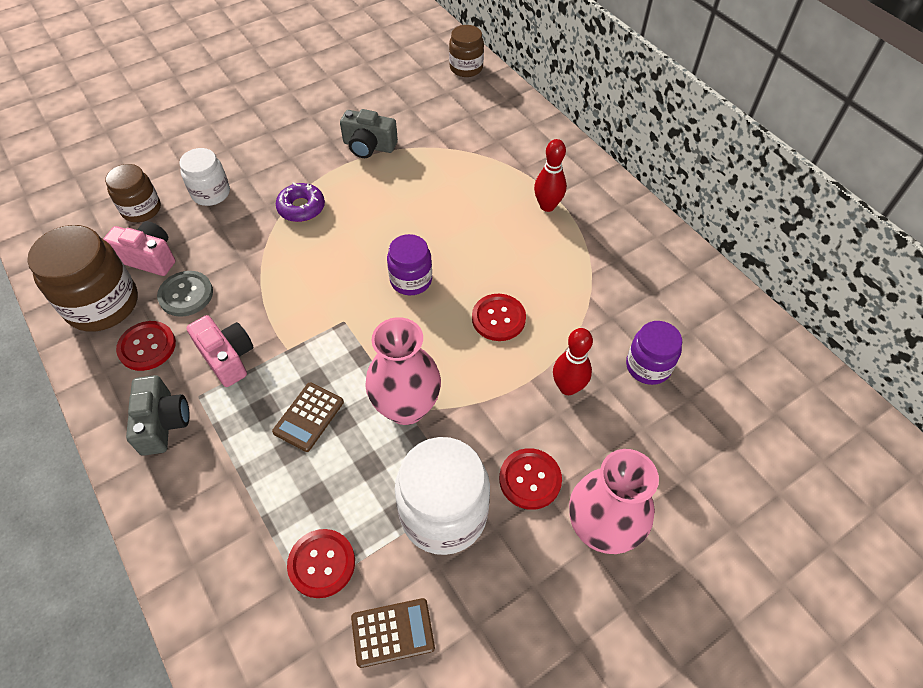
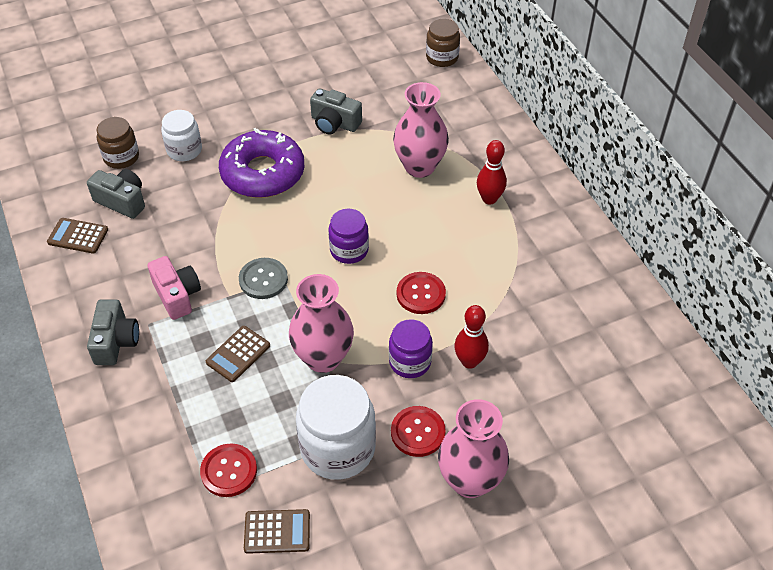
camera: 10 degrees right, 5 degrees down
(102, 304) = (78, 236): brown jar -> brown calculator
(147, 347) = (111, 277): red button -> none
(148, 258) = (122, 201): pink camera -> grey camera
(186, 295) = (149, 237): grey button -> grey button (263, 279)
(301, 208) = (263, 173): purple donut -> purple donut, size x1.91
(467, 181) = (419, 167): none -> pink vase
(648, 366) = (547, 354): purple jar -> purple jar (410, 362)

